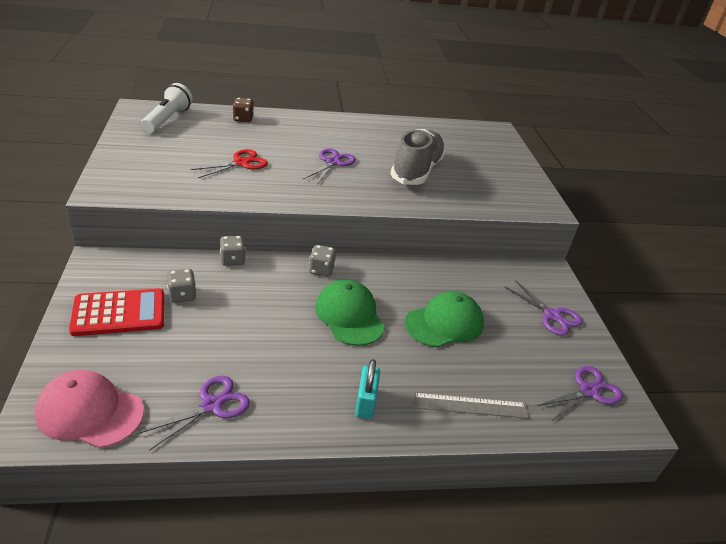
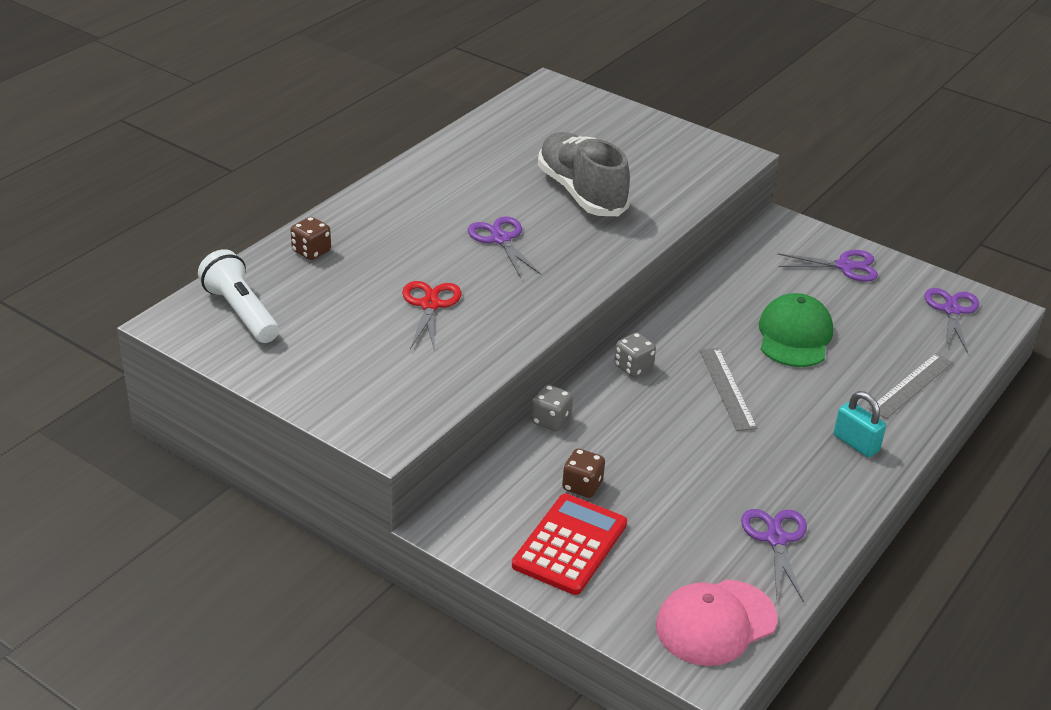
camera: 45 degrees left, 0 degrees up
(182, 295) = (582, 486): grey dice -> brown dice
(349, 316) = (727, 388): green cap -> grey ruler

